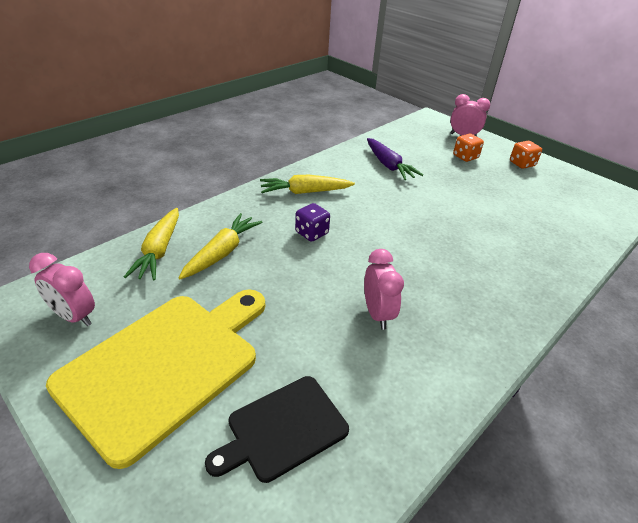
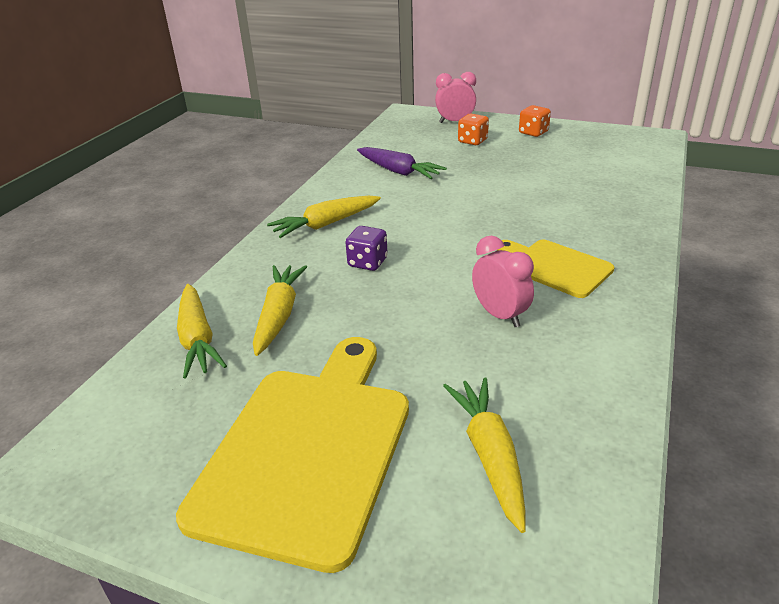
camera: 20 degrees left, 5 degrees down
(74, 316) = (146, 445): pink clock -> none
(283, 429) = (489, 456): black cutting board -> yellow carrot
(453, 289) = (555, 267): none -> yellow cutting board

